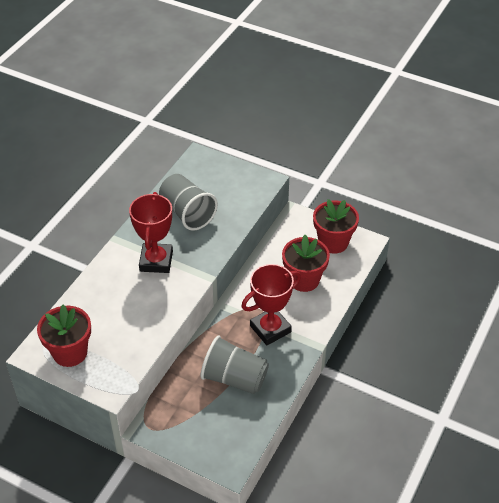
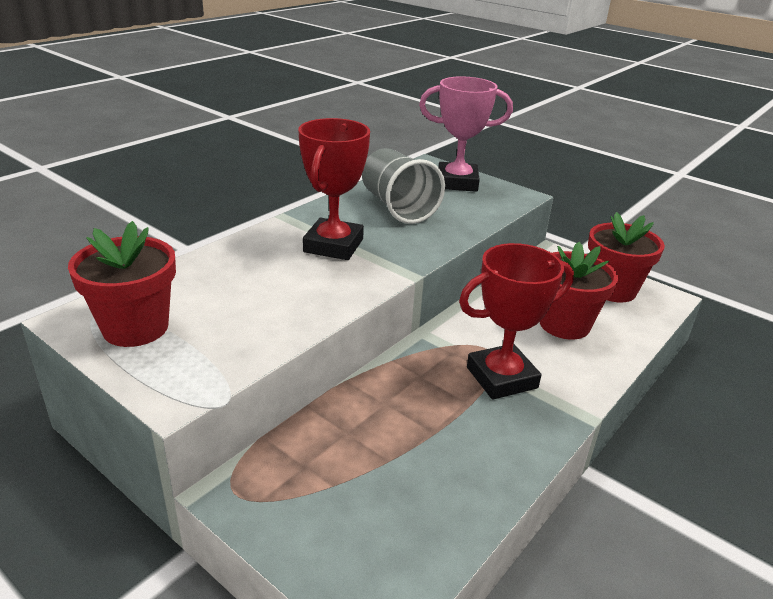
camera: 10 degrees right, 15 degrees down
(222, 175) = (457, 182): none -> pink trophy
(234, 378) = (424, 439): grey cup -> none

